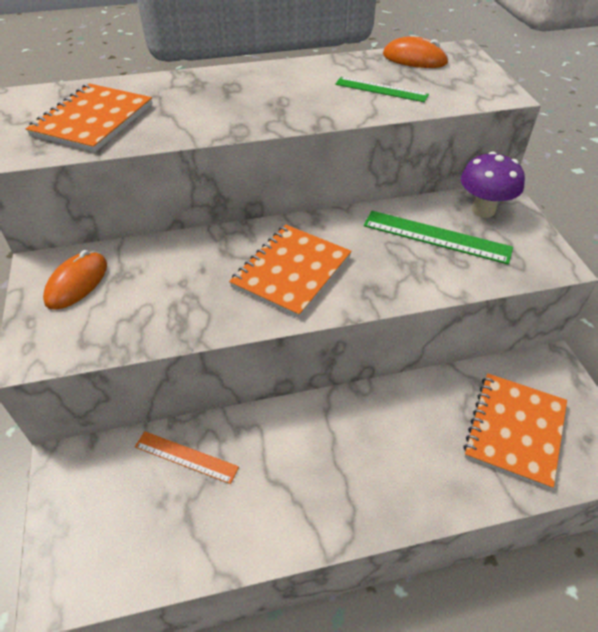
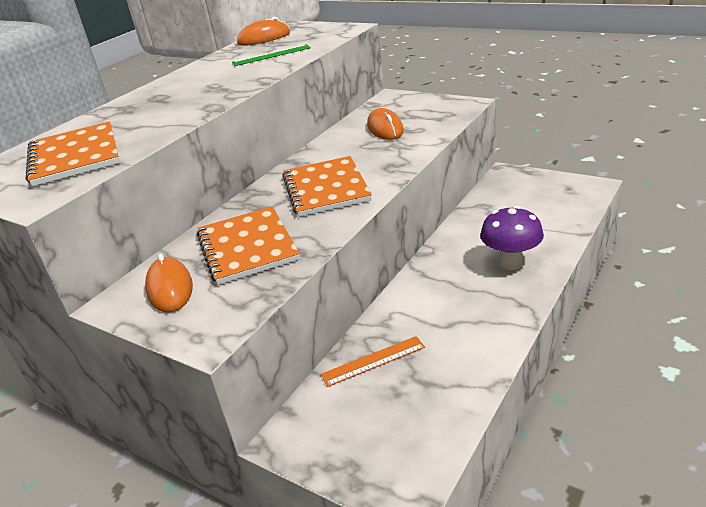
camera: 40 degrees left, 15 degrees down
(436, 237) = (385, 128): green ruler -> orange mouse
(483, 210) = (390, 106): purple mushroom -> purple mushroom (511, 263)
(515, 430) = (532, 209): orange notebook -> orange notebook (247, 247)

